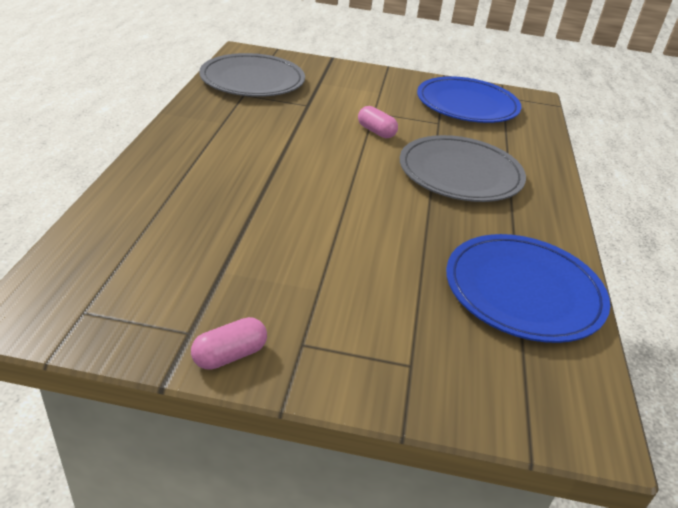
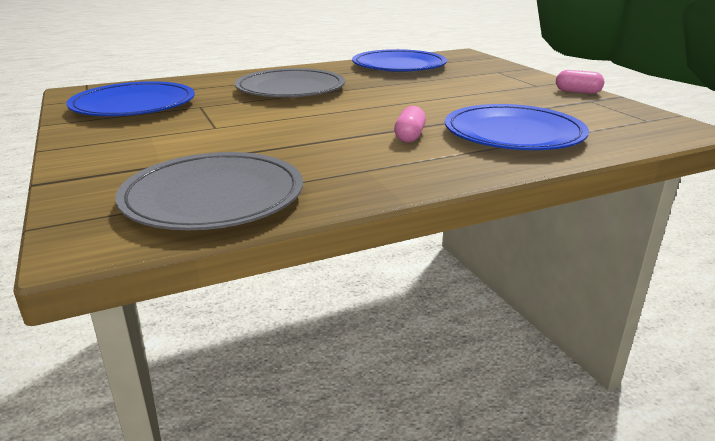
camera: 120 degrees left, 10 degrees down
(188, 205) = (513, 134): none -> blue plate
(376, 132) = (262, 118): pink capsule -> pink capsule (409, 136)

